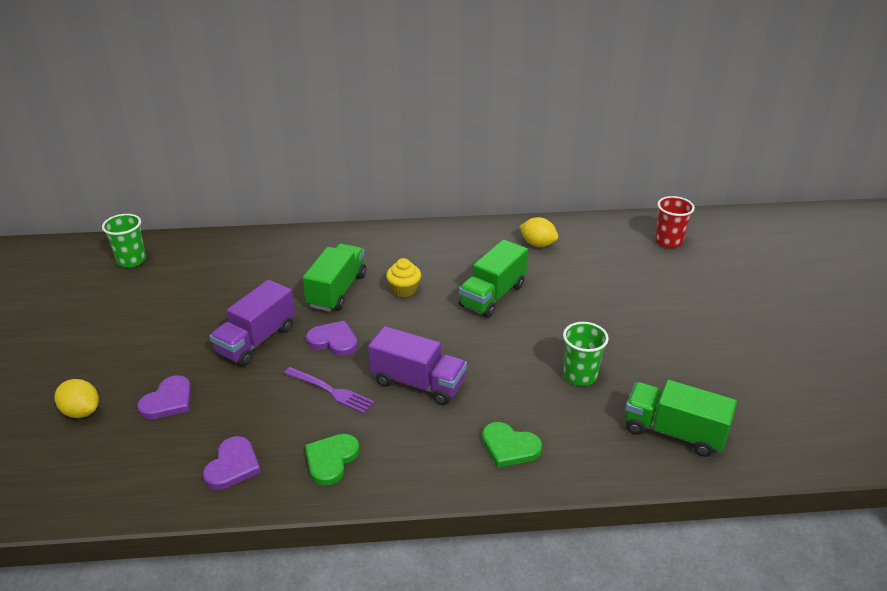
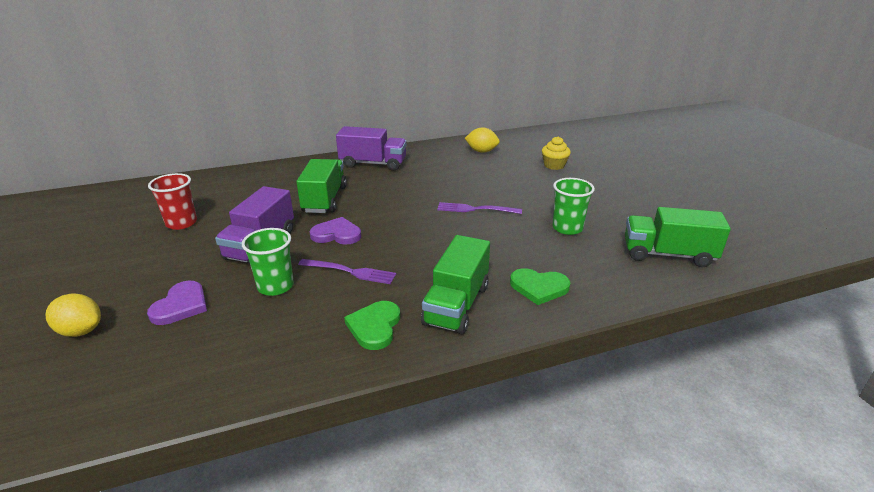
camera: 15 degrees left, 5 degrees down
(131, 260) = (112, 202): green cup -> green cup (275, 286)
(232, 466) = (271, 350): purple heart -> none
(404, 290) = (385, 192): yellow cupcake -> yellow cupcake (554, 165)
(418, 383) = (430, 253): purple truck -> purple truck (373, 164)
(490, 331) = (475, 209): none -> purple fork
(492, 295) = (463, 186): green truck -> green truck (456, 305)
(668, 241) = (579, 139): red cup -> red cup (181, 223)

